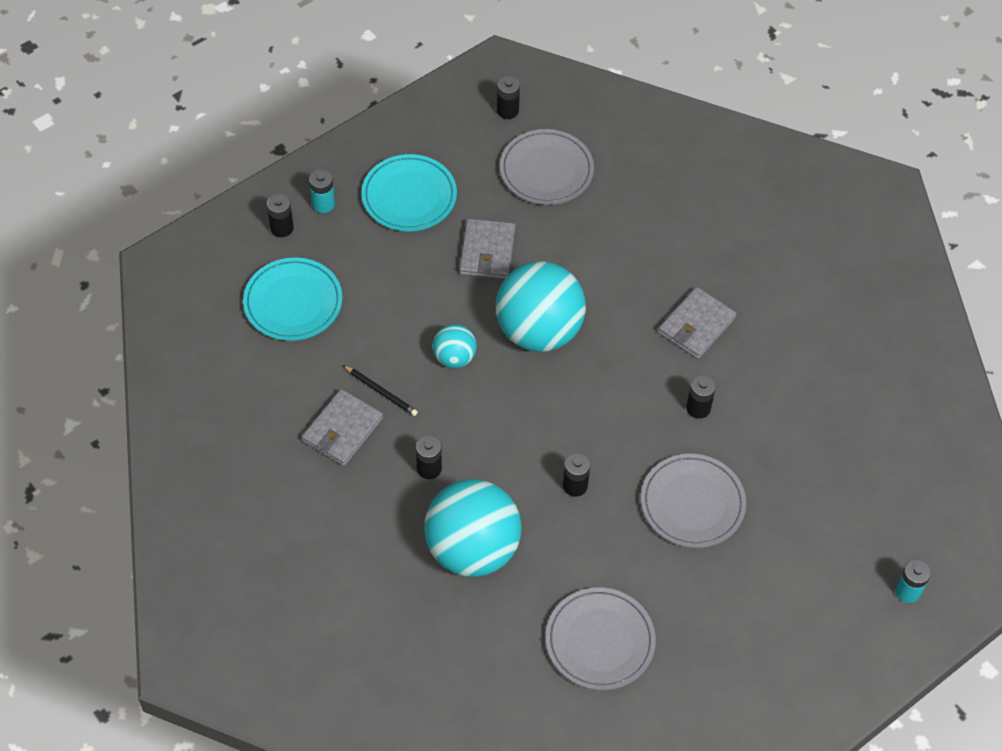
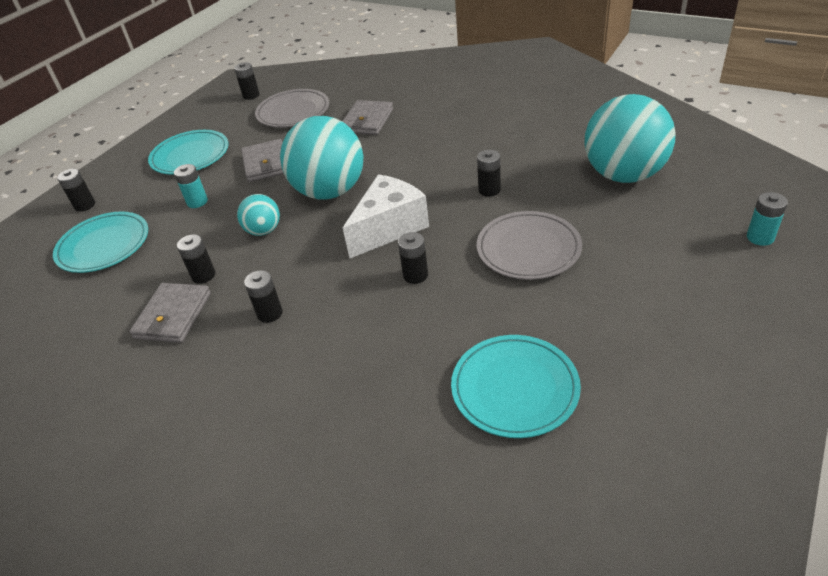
camera: 15 degrees left, 15 degrees down
(323, 204) = (119, 181): turquoise battery -> turquoise battery (197, 202)
(381, 392) = (203, 275): black pencil -> black battery
(472, 549) = (340, 361): turquoise ball -> turquoise ball (624, 175)
(576, 413) = (389, 228): none -> white cheese
(600, 641) = (514, 388): grey plate -> turquoise plate
(696, 325) = (455, 147): grey wallet -> grey wallet (367, 121)

